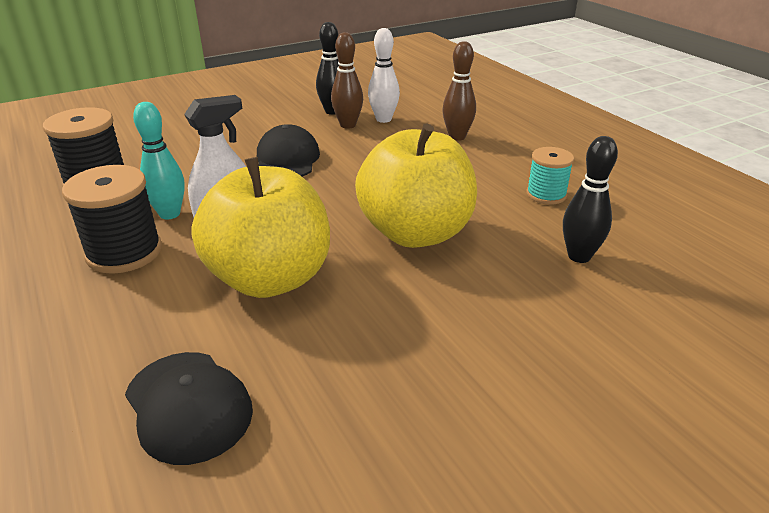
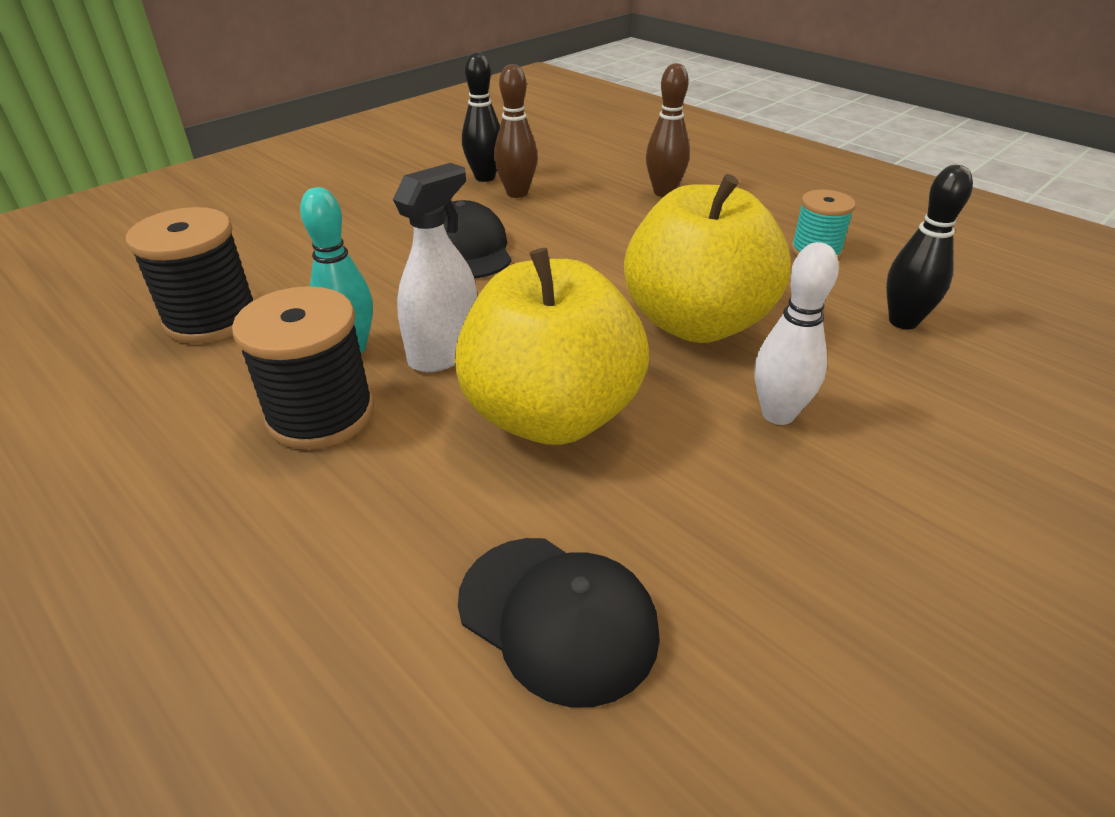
camera: 15 degrees left, 5 degrees up
(383, 119) = (558, 180): white bowling pin -> white bowling pin (778, 414)

